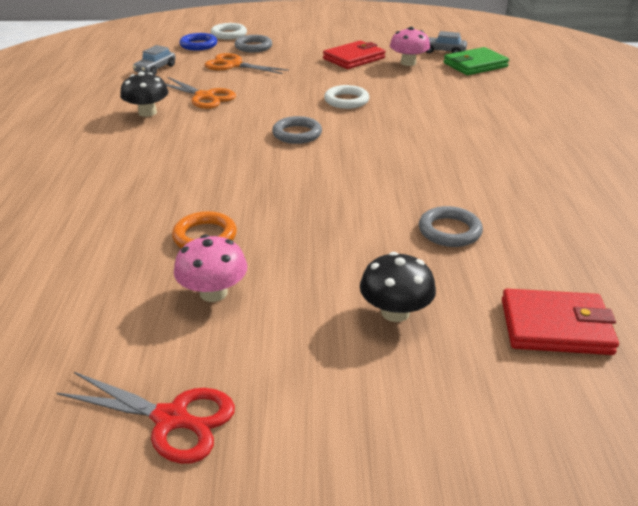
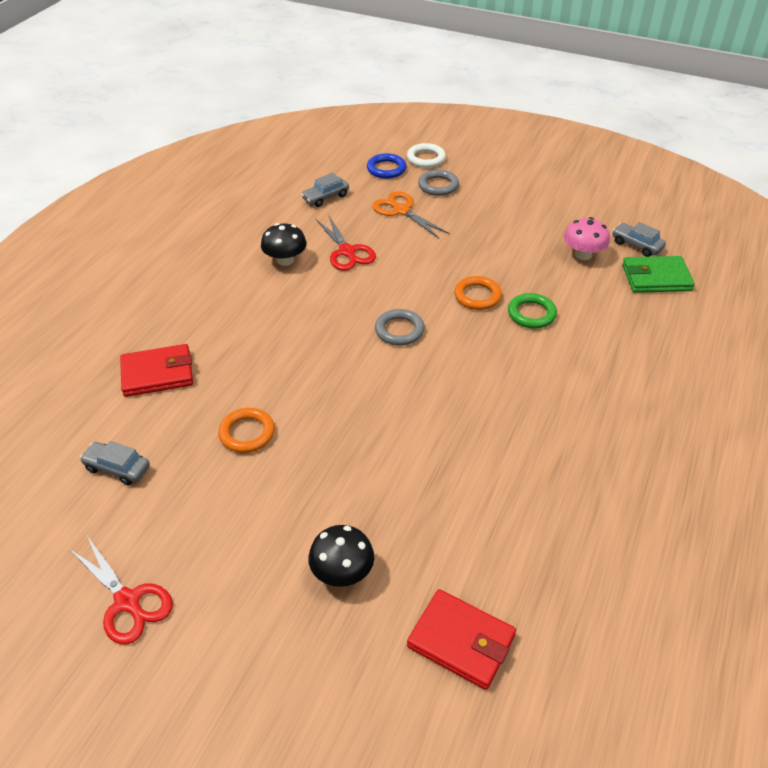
camera: 25 degrees right, 10 degrees up
(71, 304) = (117, 468): none -> grey car
(204, 97) = (347, 252): orange scissors -> red scissors
(213, 293) = (219, 496): pink mushroom -> none
(346, 100) = (477, 296): white ring -> orange ring
(354, 58) = (529, 232): red wallet -> red wallet (157, 374)
(401, 102) = (531, 314): none -> green ring
(449, 231) = (452, 502): grey ring -> none

